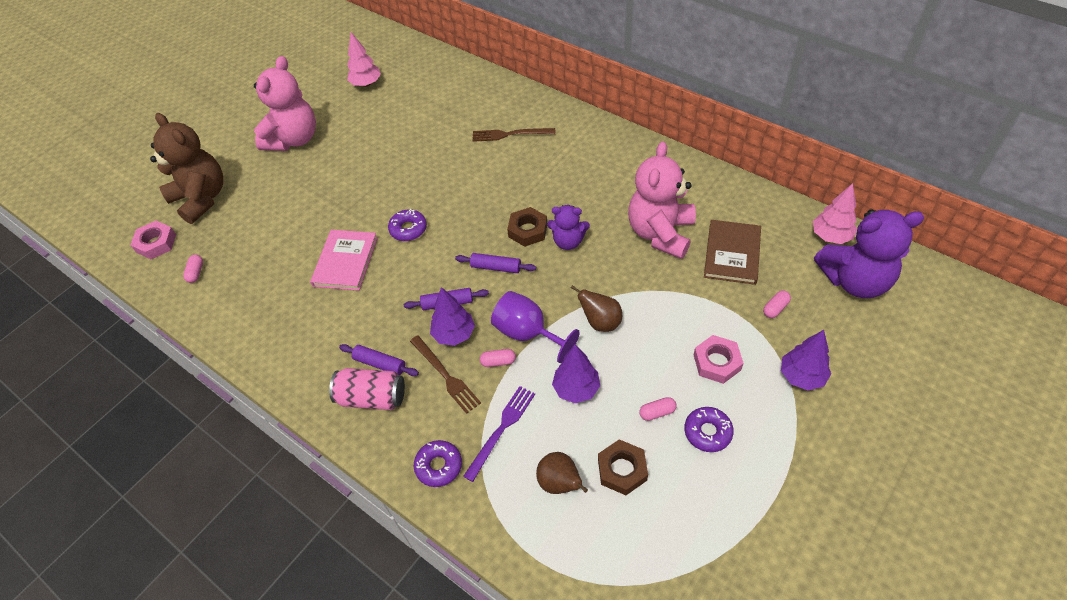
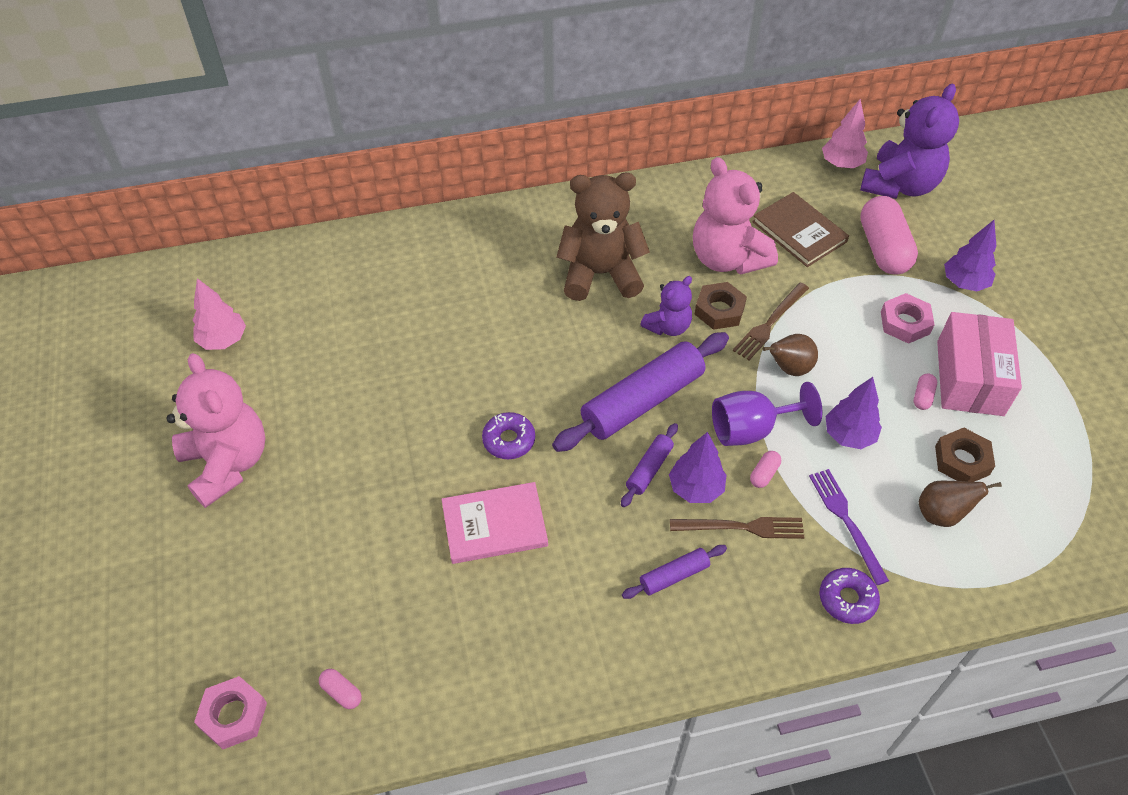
camera: 55 degrees left, 0 degrees up
(201, 198) = (211, 619): brown teddy bear -> brown teddy bear (600, 274)
(345, 261) = (494, 525): pink book -> pink book turned 60 degrees counterclockwise
(372, 398) = (713, 609): pink can -> none
(496, 267) = (642, 401): purple rolling pin -> purple rolling pin, size x2.09
(510, 134) = (470, 274): brown fork -> brown fork (770, 323)
(527, 230) = (620, 346): brown nut -> brown nut (719, 310)
(707, 432) = (970, 378): purple donut -> pink box
(775, 308) = (883, 249): pink capsule -> pink capsule, size x2.43

